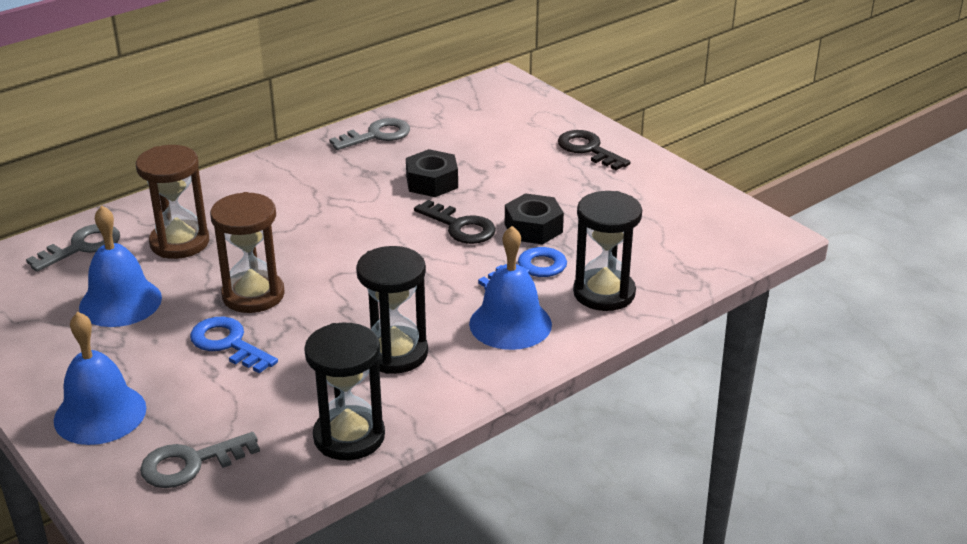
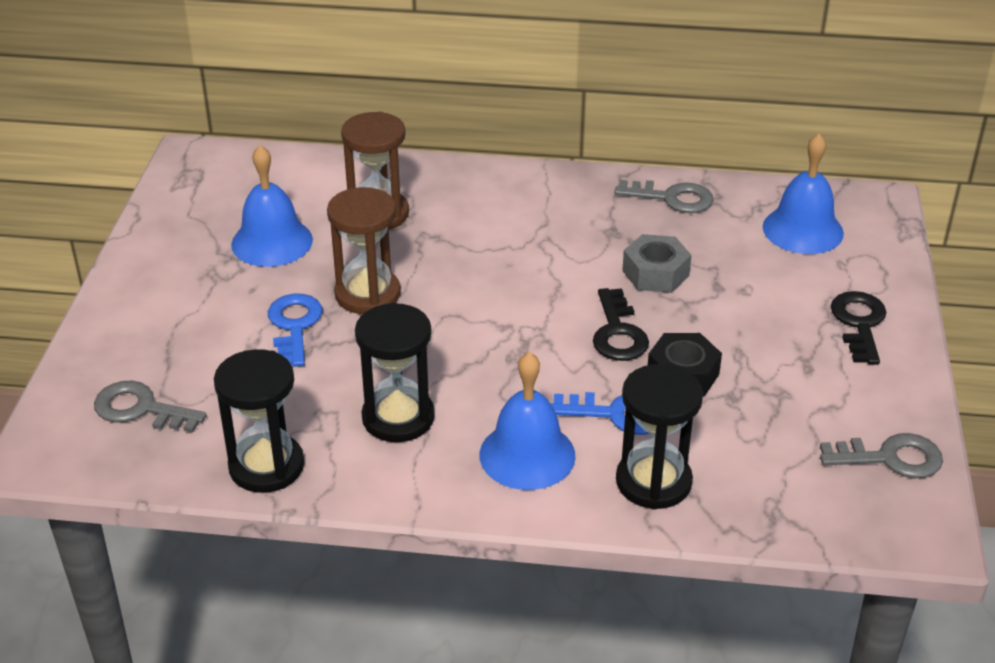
camera: 45 degrees right, 5 degrees up
(82, 247) = (308, 177): grey key -> grey key (890, 458)
(100, 414) = (141, 327): blue bell -> blue bell (803, 230)
(432, 182) = (655, 273): black nut -> grey nut

